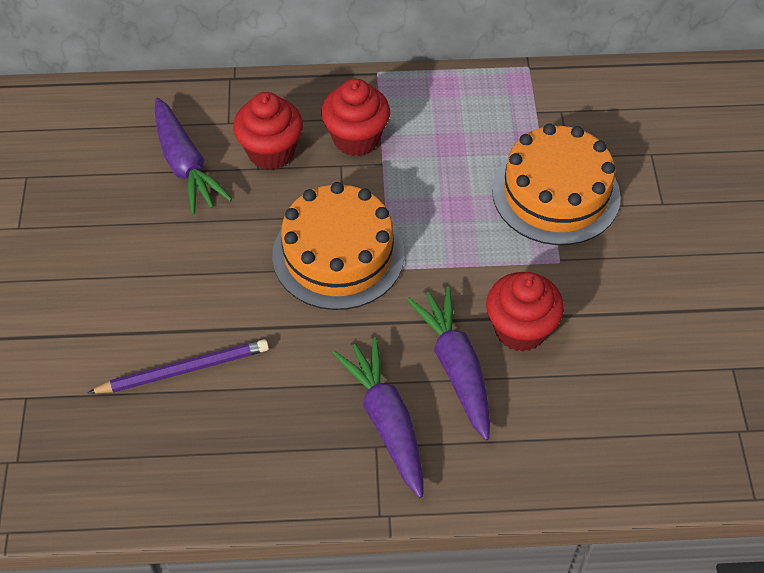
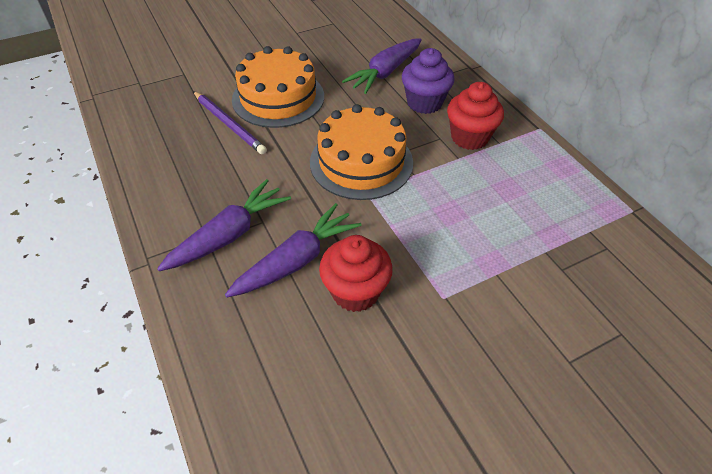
camera: 65 degrees right, 5 degrees down
(271, 152) = (424, 103): red cupcake -> purple cupcake
(556, 193) = (514, 272): orange cake -> orange cake (278, 98)

